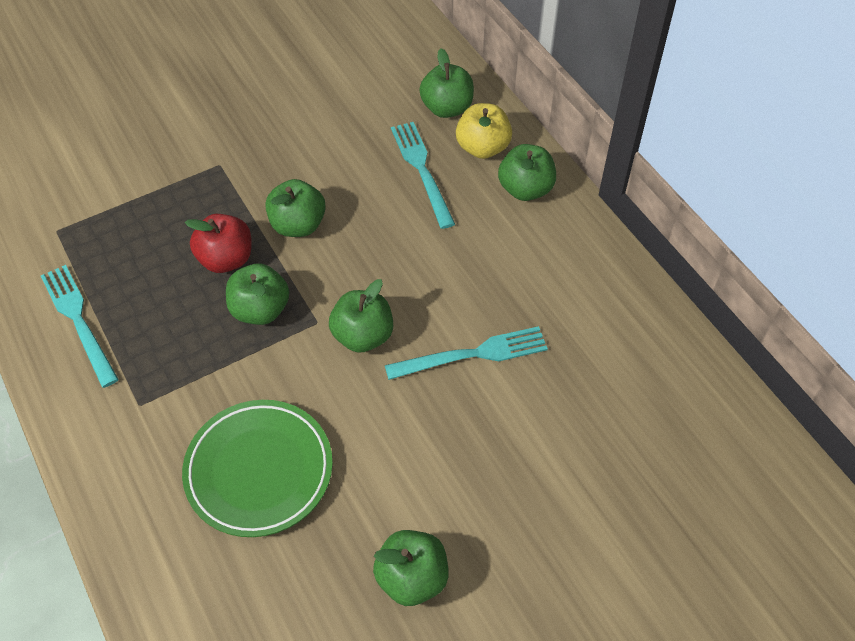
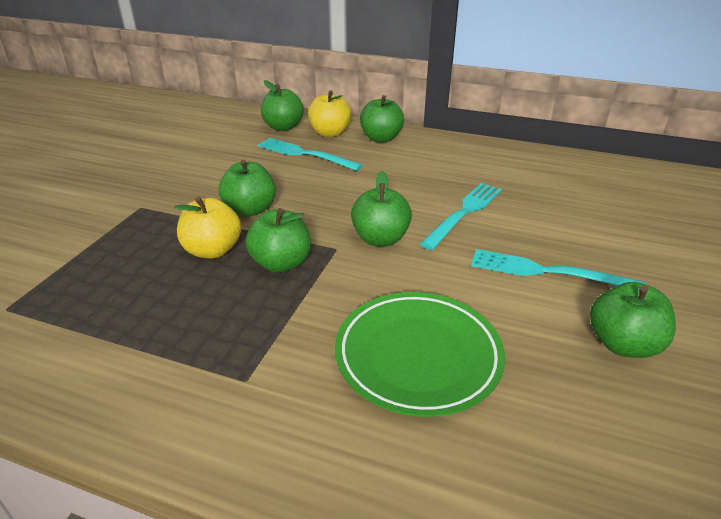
camera: 40 degrees left, 20 degrees down
(78, 320) = (103, 356): turquoise fork -> turquoise fork (547, 272)
(226, 259) = (213, 250): red apple -> yellow apple

